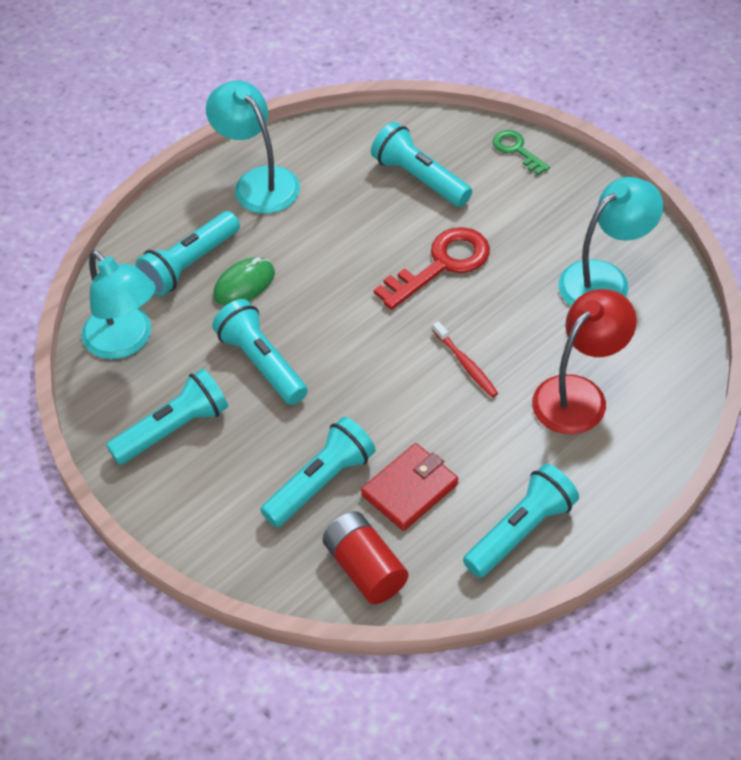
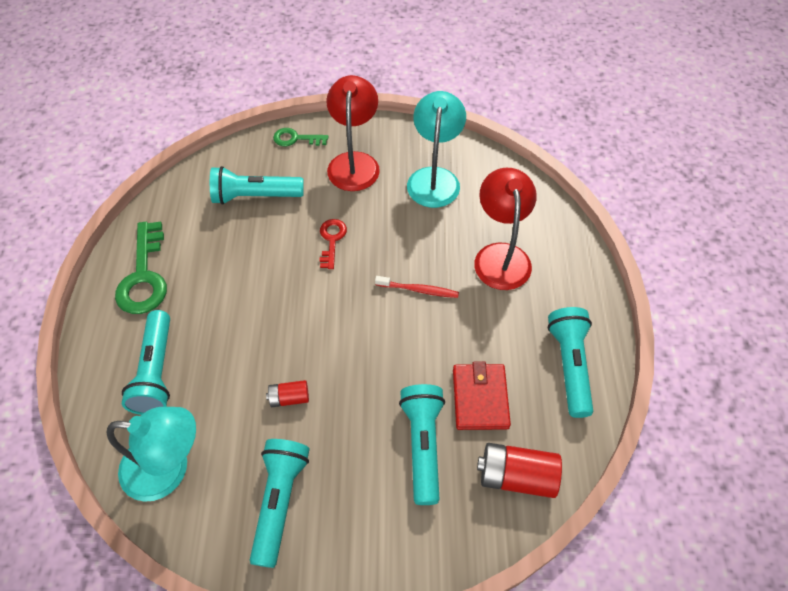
camera: 50 degrees left, 5 degrees up
(244, 284) = (214, 354): green mouse -> none
(258, 182) = (144, 276): turquoise lamp -> green key
(262, 363) = (289, 398): turquoise flashlight -> red battery
(441, 265) = (332, 240): red key -> red key, size x0.56
(545, 210) = (354, 162): none -> red lamp

